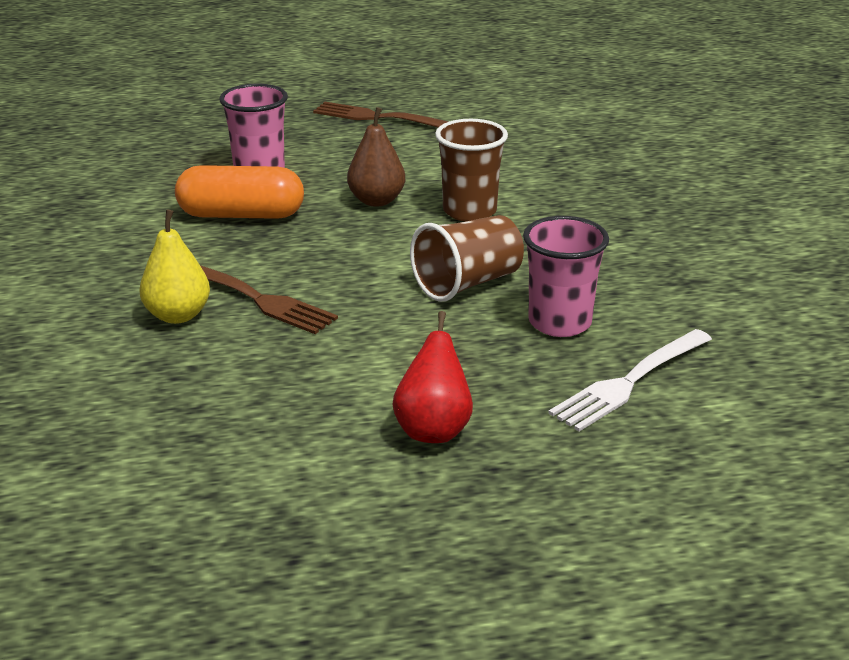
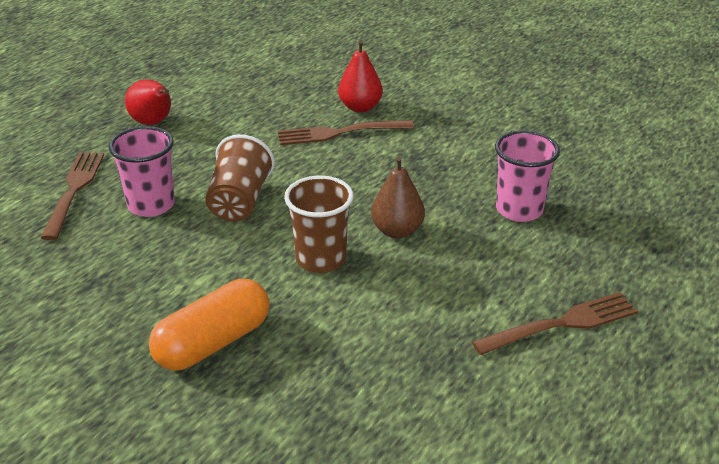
camera: 135 degrees right, 5 degrees up
(178, 315) = (360, 107): yellow pear -> red pear
(241, 215) = (453, 172): orange capsule -> orange capsule (213, 342)
(629, 382) = (74, 190): white fork -> brown fork

